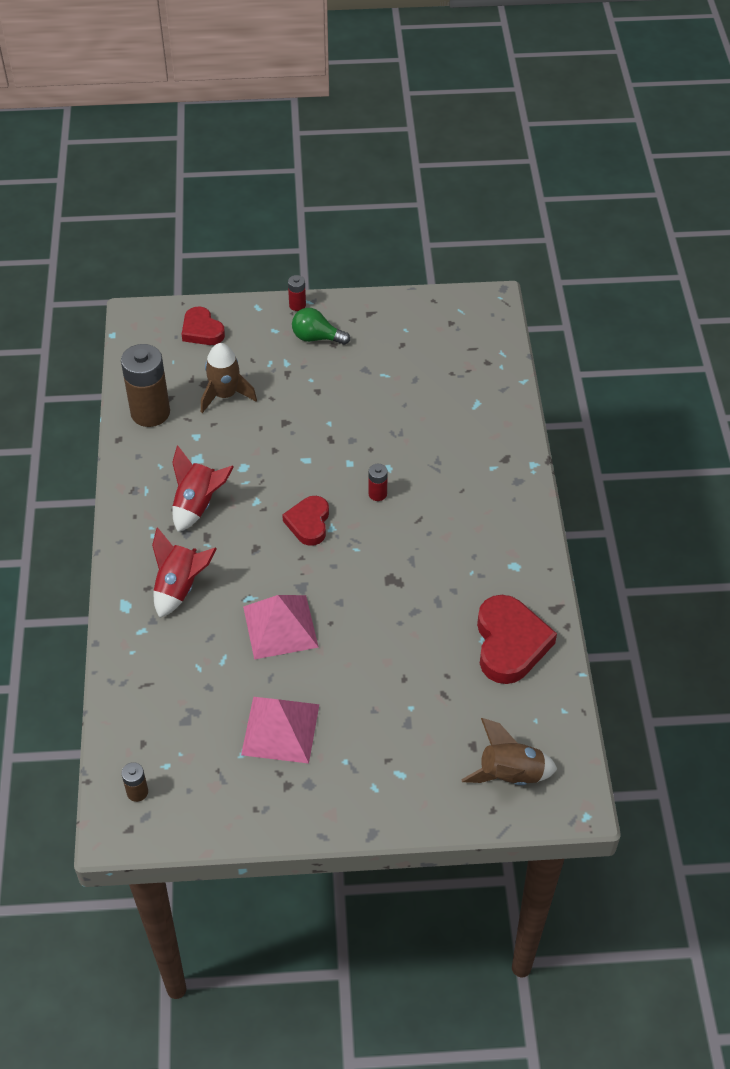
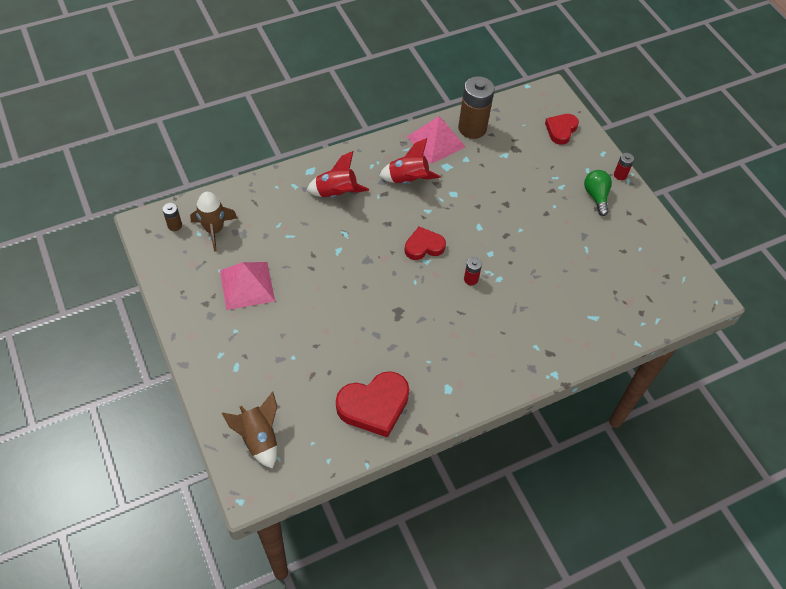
camera: 65 degrees right, 5 degrees up
(225, 395) = (511, 162): brown rocket -> brown rocket (214, 230)
(280, 626) = (329, 258): pink pyramid -> pink pyramid (436, 141)

